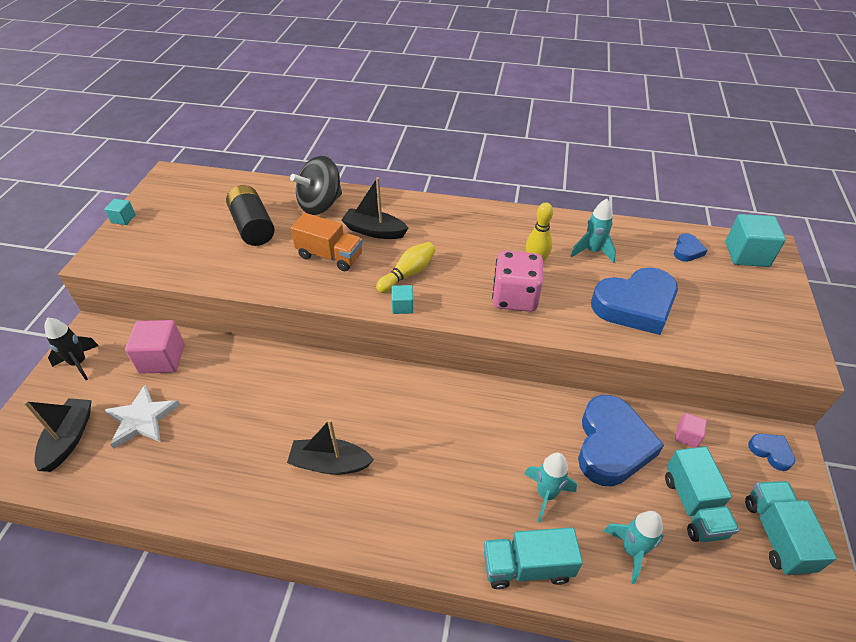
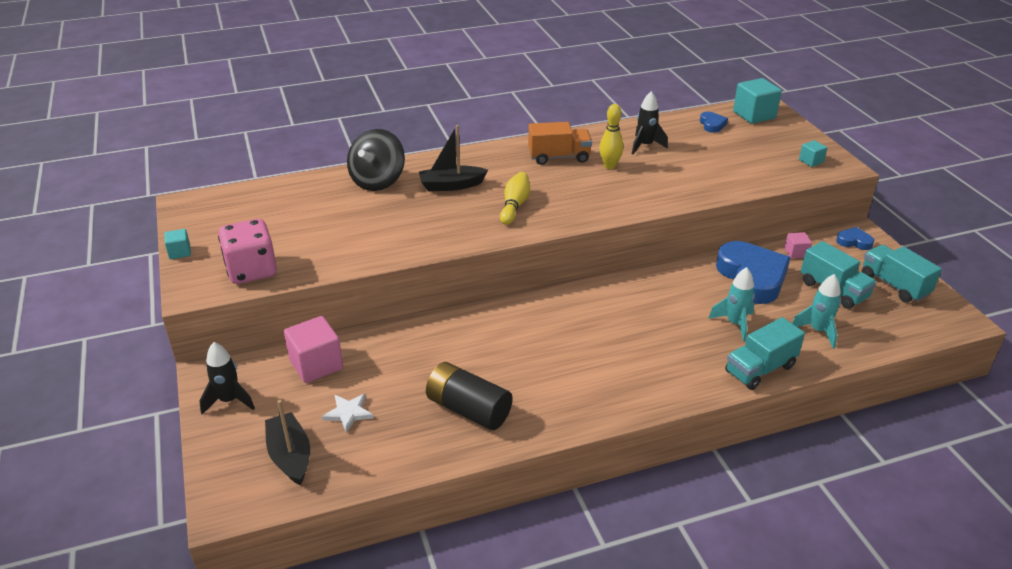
camera: 30 degrees left, 10 degrees down
(142, 419) = (348, 413): white star -> white star, size x0.65
(253, 227) = (330, 217): black battery -> black battery (468, 409)
(330, 256) = (431, 215): orange truck -> orange truck (559, 157)
(330, 463) = (555, 372): black boat -> none
(402, 306) = (534, 228): turquoise cube -> turquoise cube (811, 161)
(515, 297) = (617, 193): pink dice -> pink dice (252, 270)
(592, 251) = (645, 146): turquoise rocket -> black rocket
(635, 305) = (708, 170): blue heart -> none

